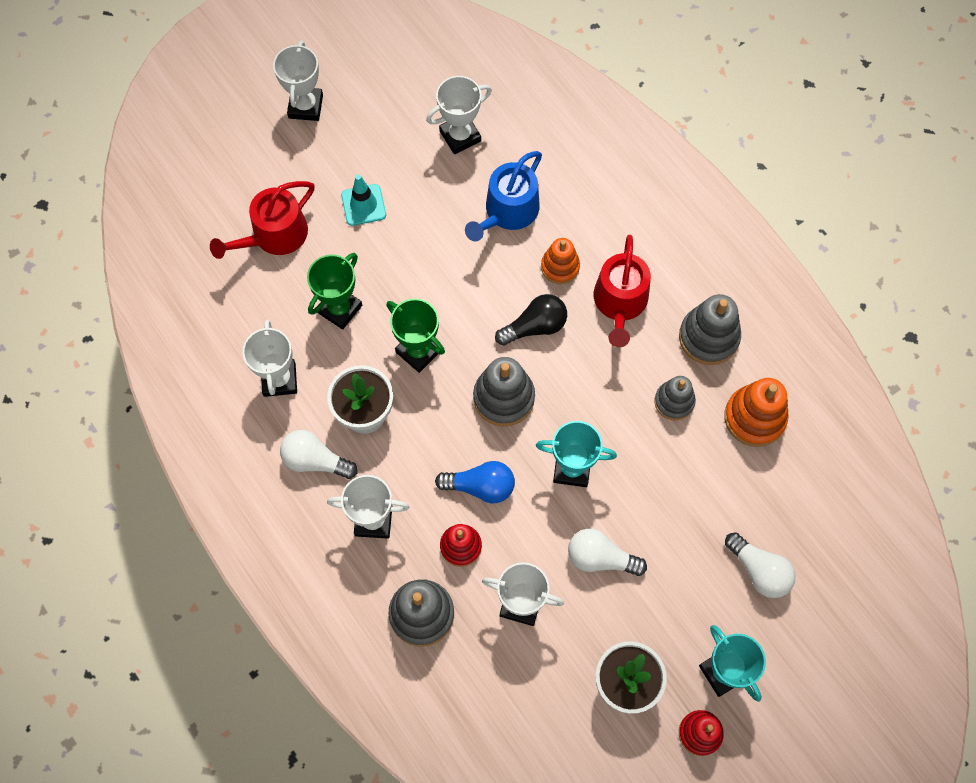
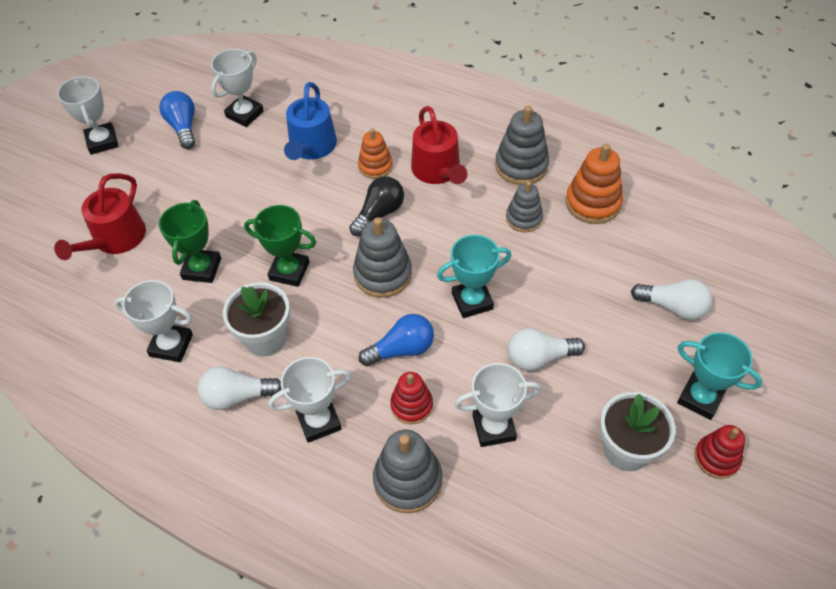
camera: 25 degrees left, 15 degrees down
(279, 379) = (171, 345): white trophy -> white trophy turned 45 degrees counterclockwise
(363, 205) = (186, 188): turquoise traffic cone -> none
(391, 125) = (183, 127): none -> blue light bulb

